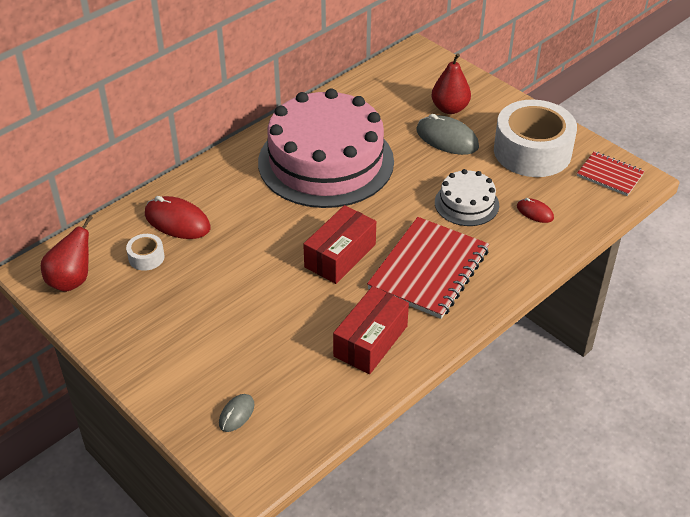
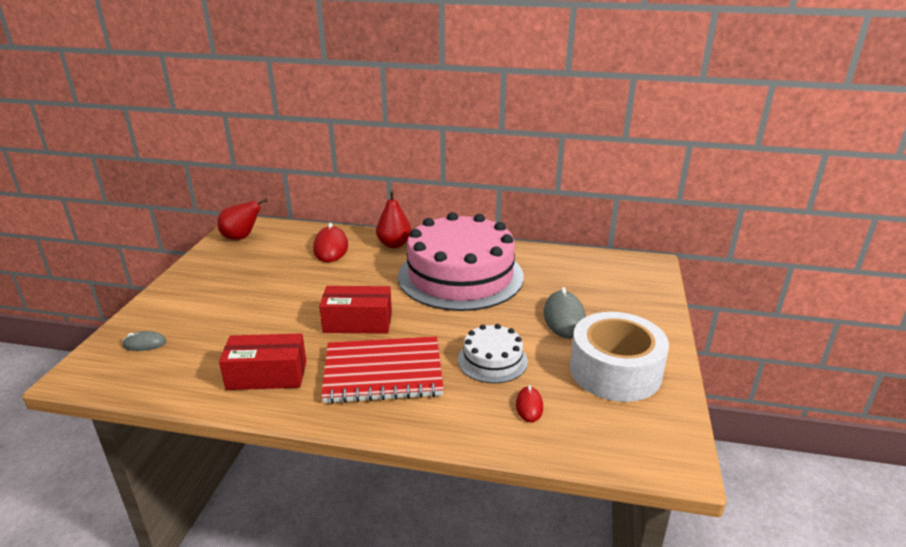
camera: 55 degrees right, 15 degrees down
(146, 257) = (284, 251): white tape -> none
(450, 108) = (605, 304): red pear -> red pear (394, 244)
(610, 175) = (653, 438): red notebook -> none

